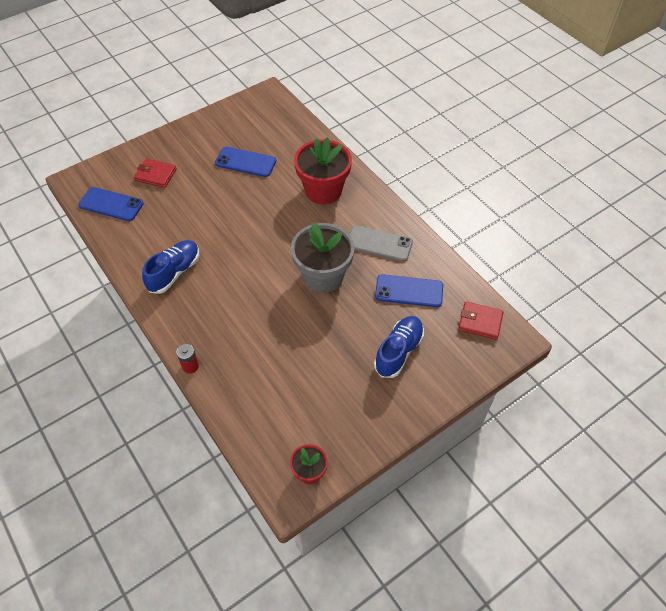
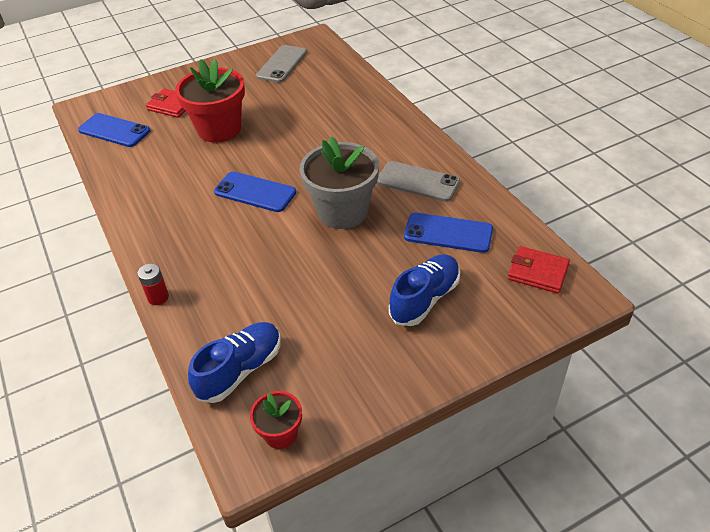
camera: 10 degrees right, 10 degrees down
(174, 272) = (166, 199): blue shoe -> blue shoe (240, 370)
(244, 125) = (282, 64): none -> grey phone
(245, 162) = (275, 97): blue phone -> blue phone (255, 192)
(323, 190) = (359, 127): red flower pot -> red flower pot (219, 129)

